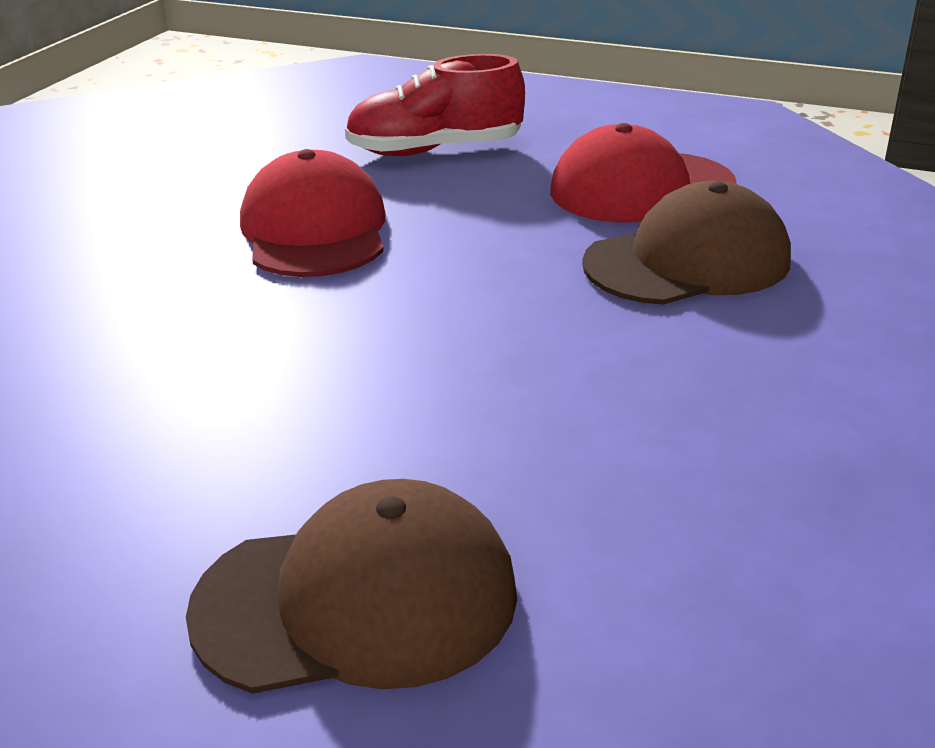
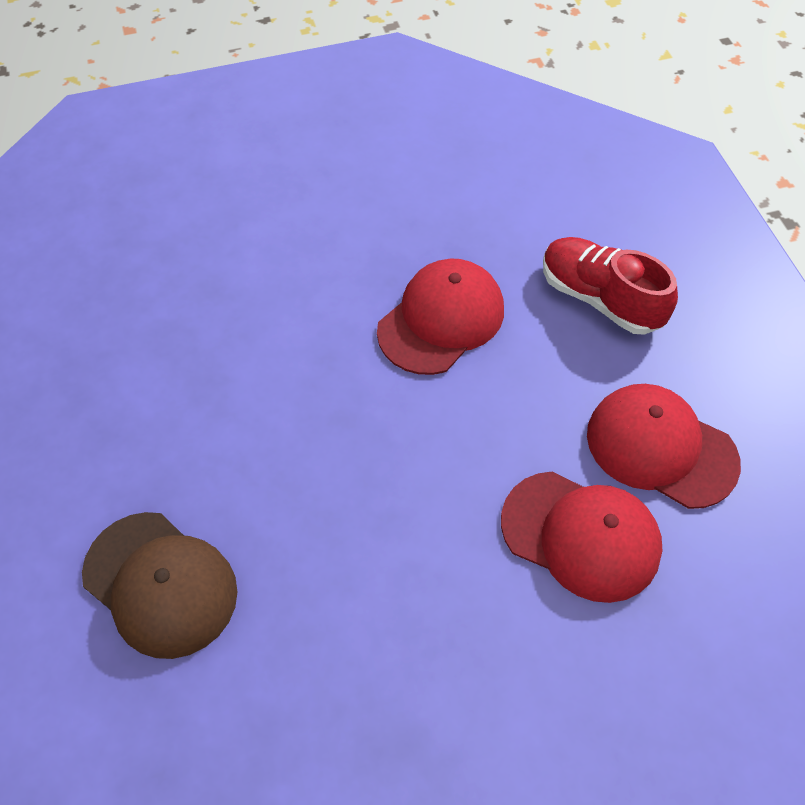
camera: 50 degrees right, 25 degrees up
(688, 262) = (581, 536): brown cap -> red cap

